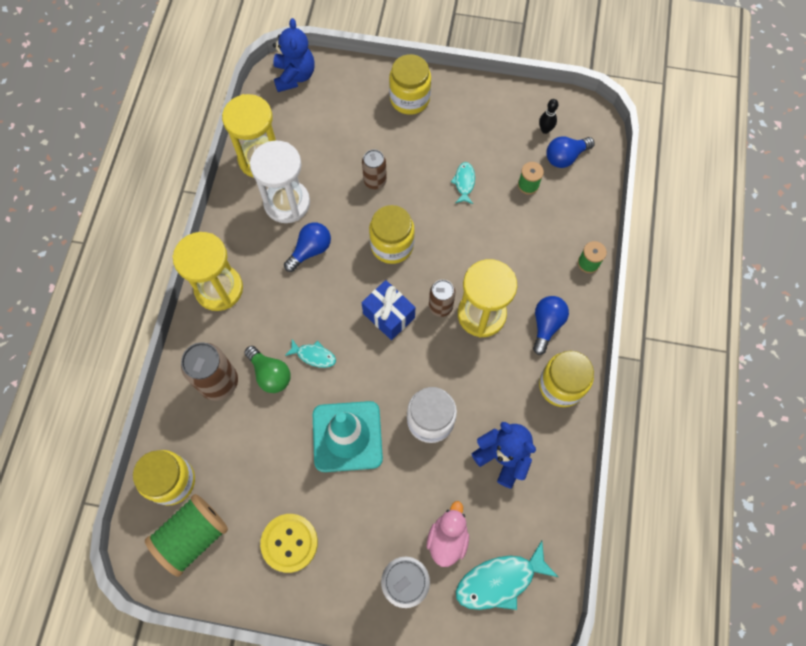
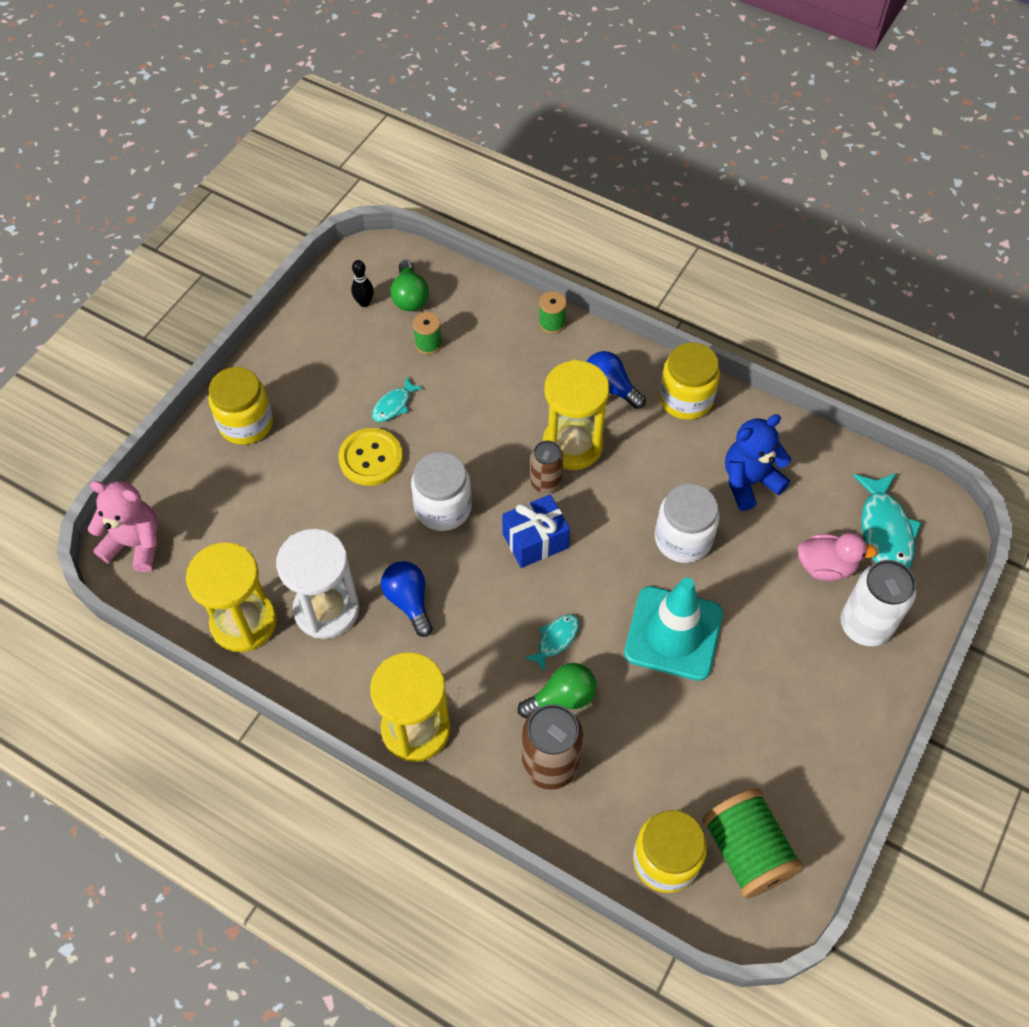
camera: 70 degrees left, 10 degrees down
(289, 543) = (786, 737): yellow button -> yellow button (371, 458)
(294, 76) = (135, 544): blue teddy bear -> pink teddy bear
(375, 181) = (345, 498): brown can -> none
(392, 245) = (443, 508): yellow jar -> white jar
(447, 538) = (825, 566): pink duck -> pink duck turned 150 degrees clockwise
(464, 182) = (394, 405): turquoise fish -> turquoise fish turned 75 degrees counterclockwise
(565, 157) = (410, 297): blue light bulb -> green light bulb

